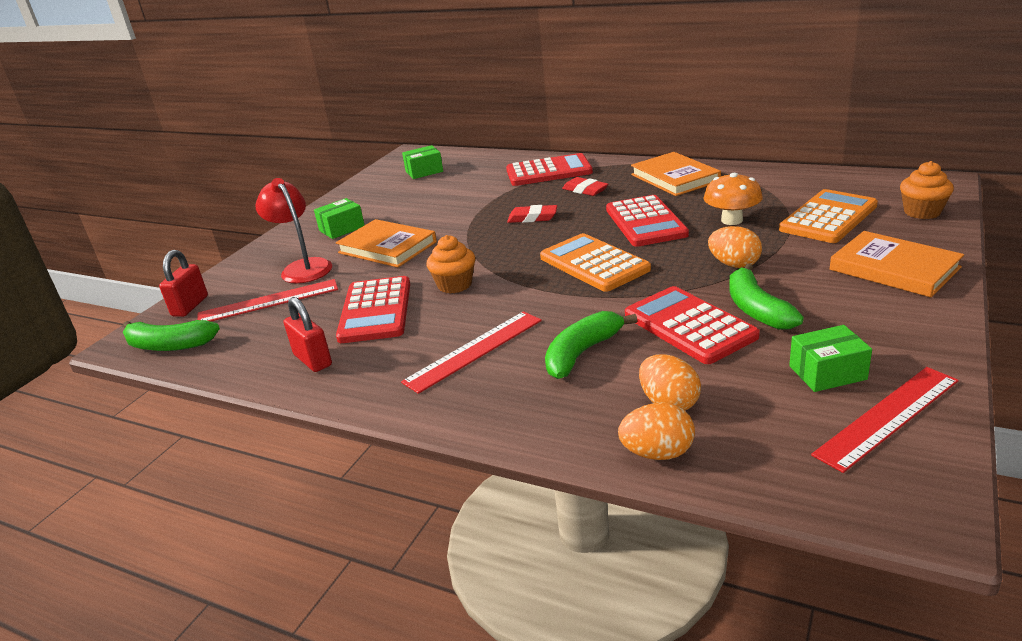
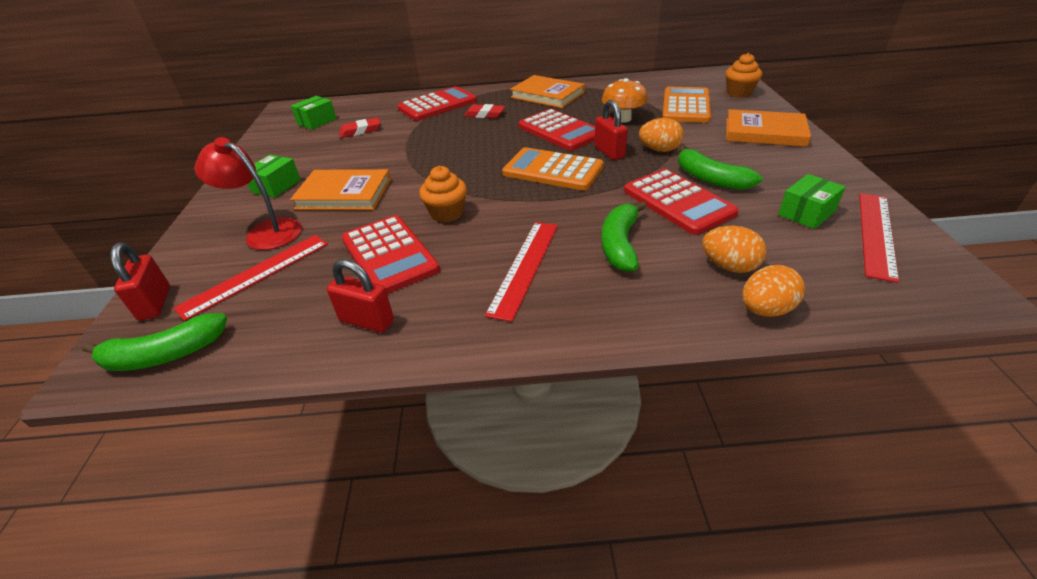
camera: 30 degrees left, 10 degrees up
(532, 218) = (461, 144): red eraser -> red eraser (360, 131)
(674, 256) = (609, 152): none -> red padlock
(689, 326) = (678, 202): red calculator -> red calculator turned 150 degrees counterclockwise

